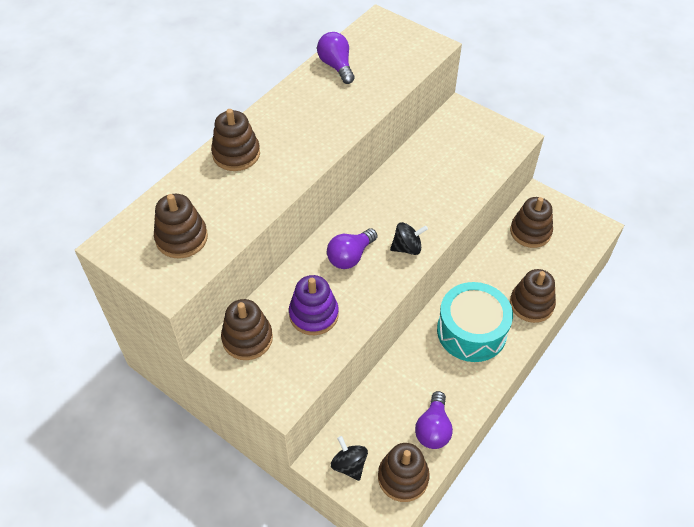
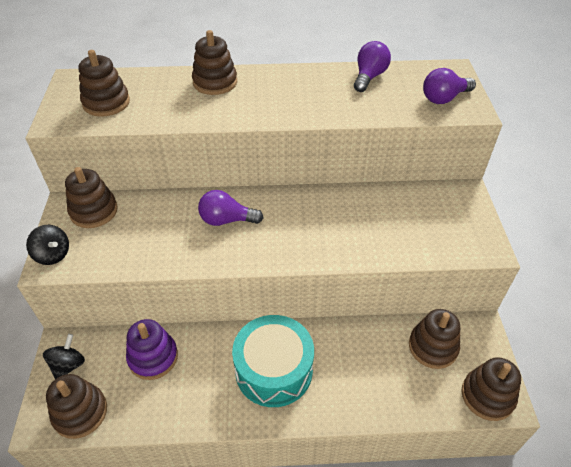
camera: 50 degrees right, 5 degrees down
(314, 314) = (148, 233): purple stacking toy -> purple stacking toy (153, 357)
(407, 248) = (272, 249): black spinning top -> black spinning top (53, 255)
(433, 429) = (145, 405): purple light bulb -> purple light bulb (444, 98)
(531, 304) = (350, 400): brown stacking toy -> brown stacking toy (487, 396)

